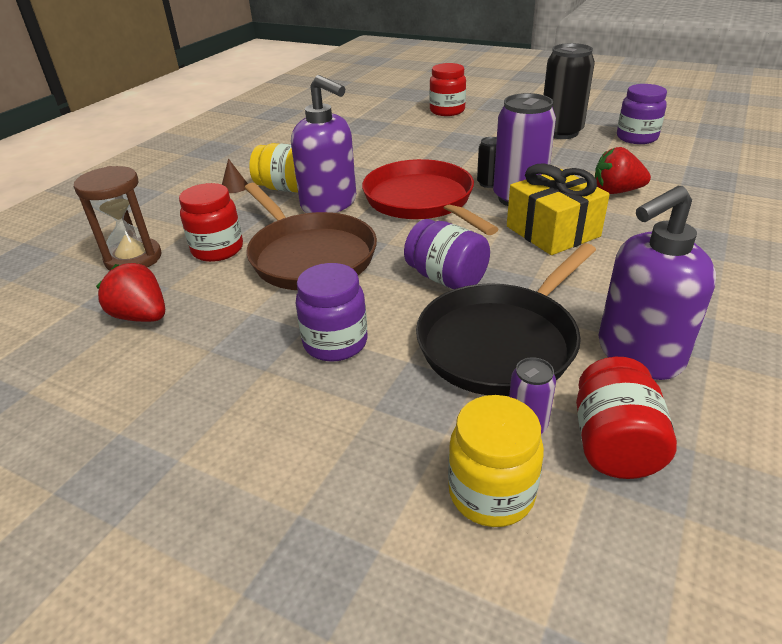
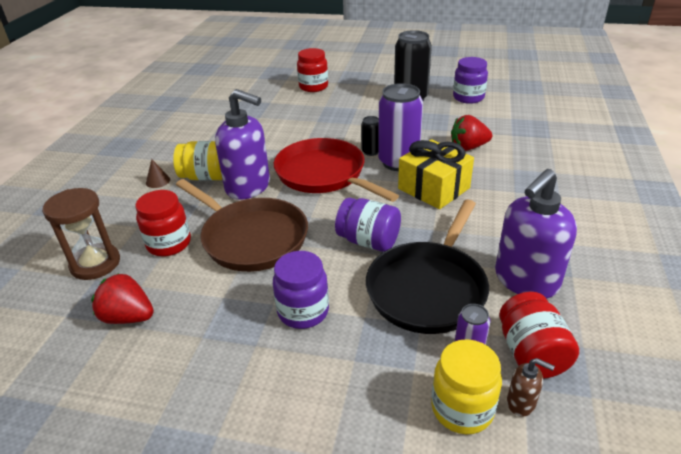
camera: 15 degrees left, 0 degrees up
(577, 503) = (521, 403): none -> brown soap dispenser

